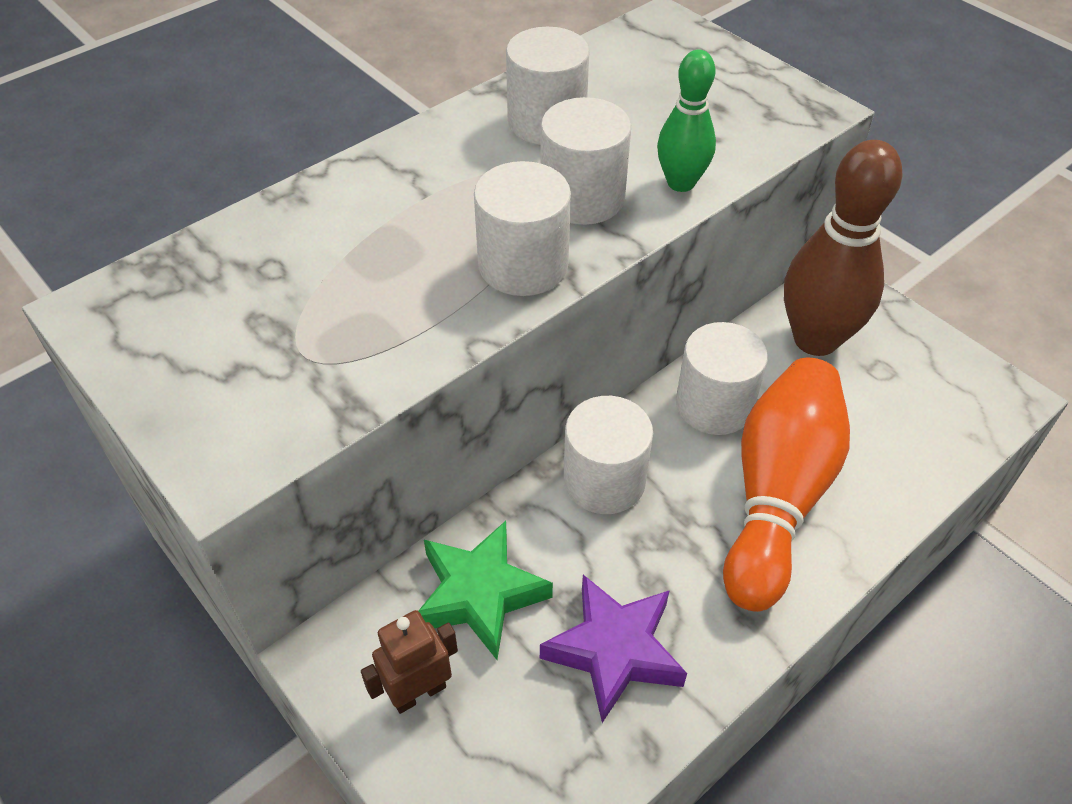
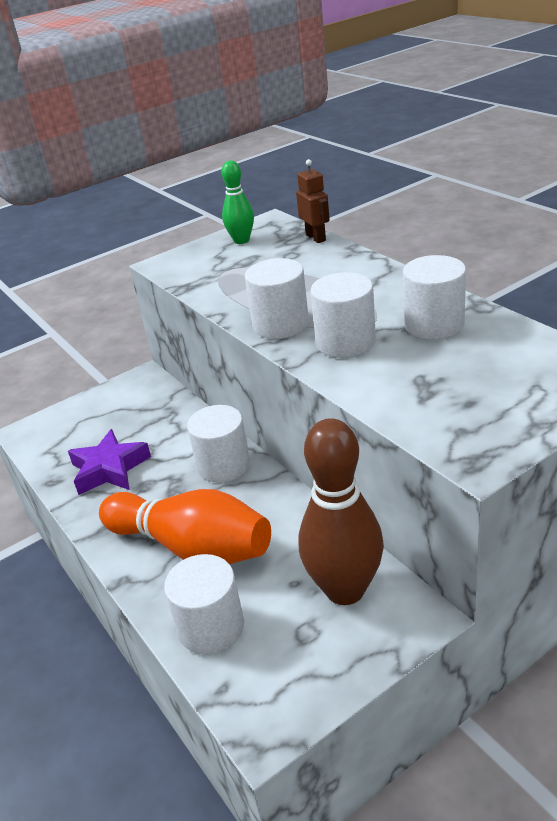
camera: 100 degrees right, 15 degrees down
(418, 692) = (114, 405): brown robot -> brown robot (316, 237)
(479, 594) = (160, 420): green star -> none
(681, 183) = (361, 382): green bowling pin -> green bowling pin (241, 240)
(714, 405) = (279, 520): white cylinder -> white cylinder (211, 627)

